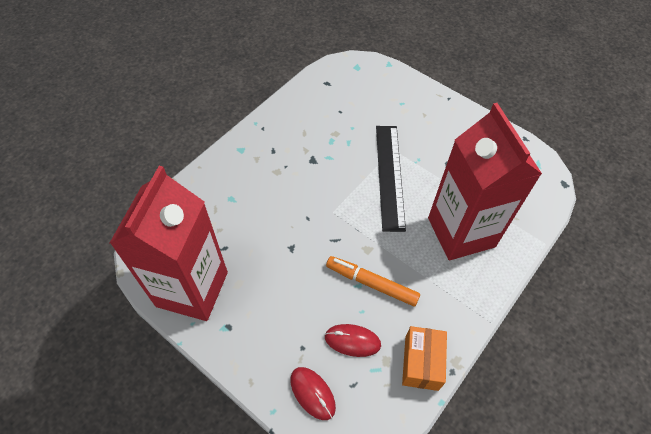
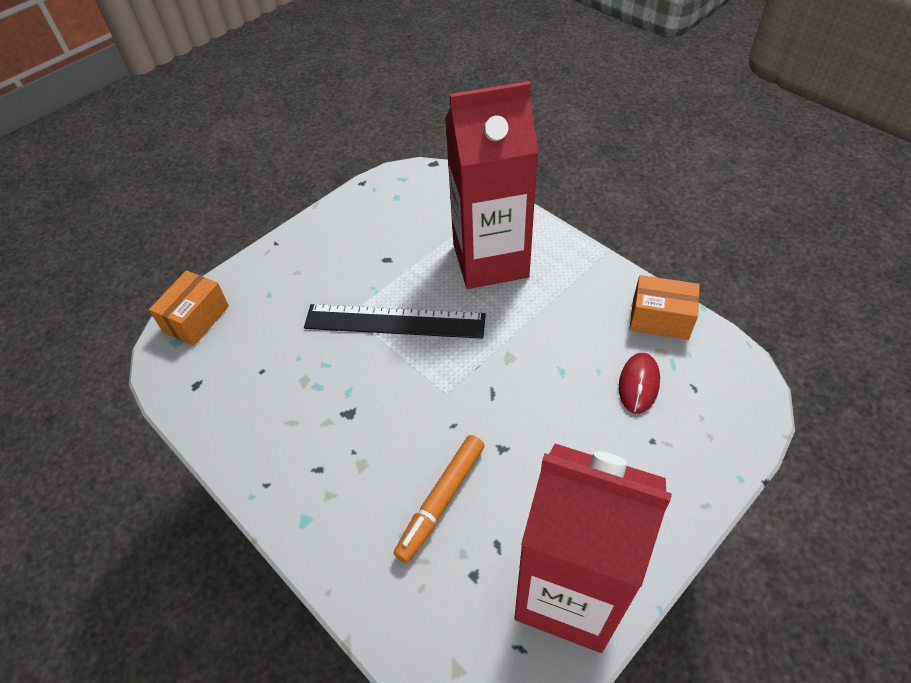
camera: 80 degrees left, 5 degrees down
(312, 393) = (711, 432): red mouse -> none
(371, 283) = (559, 357): orange marker -> orange marker (441, 500)
(375, 72) = (196, 319): none -> orange box

